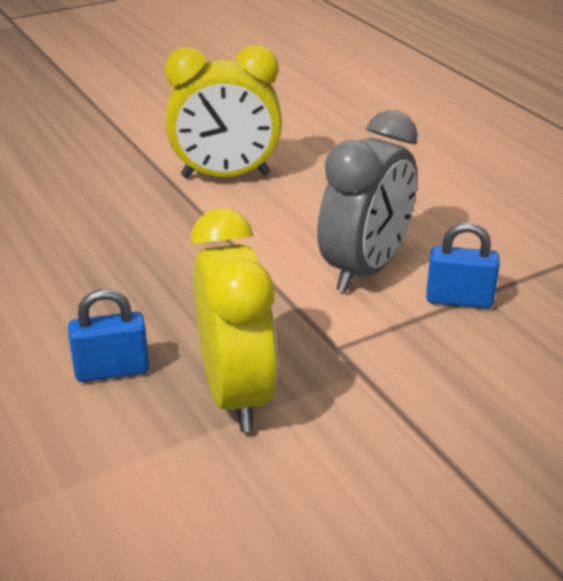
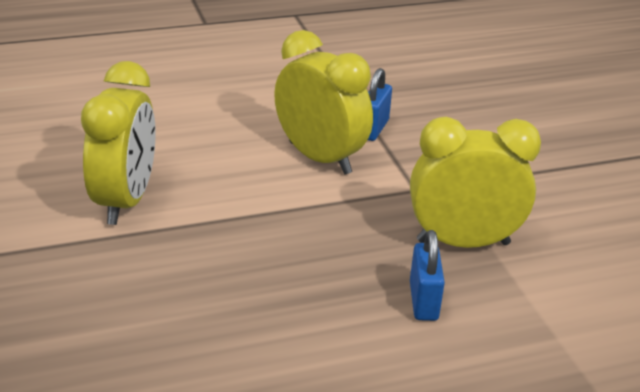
camera: 80 degrees left, 0 degrees up
(365, 269) = (320, 158): grey clock -> yellow clock

